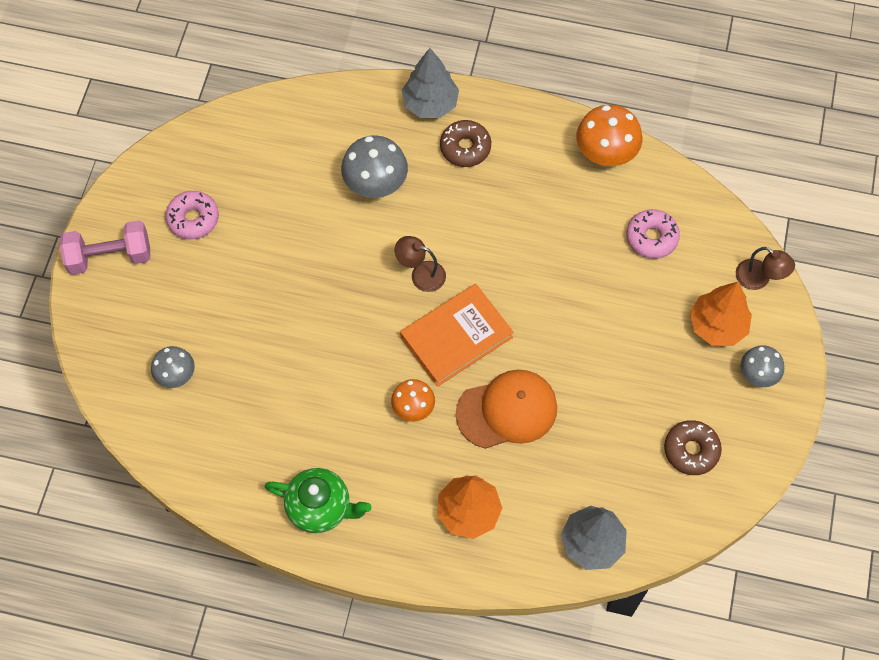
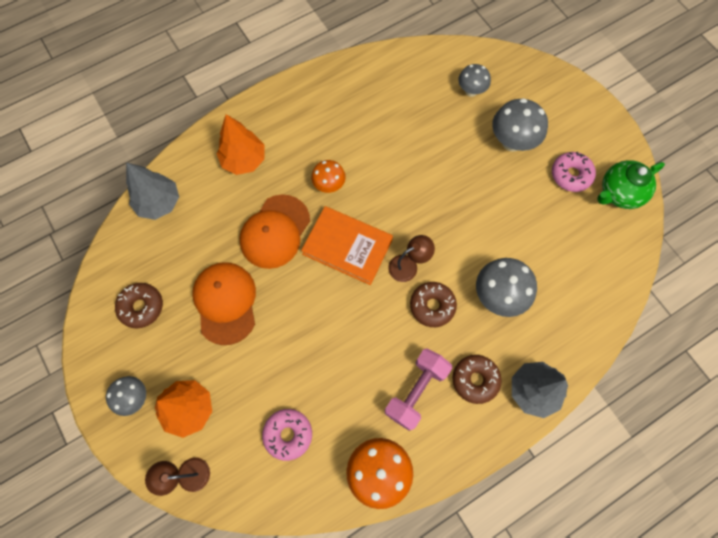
camera: 135 degrees right, 5 degrees up
(110, 256) = (583, 115): pink dumbbell -> pink dumbbell (416, 391)
(204, 293) = (512, 142): none -> grey mushroom
(320, 507) = (324, 97): green teapot -> green teapot (619, 193)
(438, 226) = (432, 306): none -> brown donut
(456, 337) = (347, 247): orange book -> orange book turned 75 degrees counterclockwise
(611, 386) = (225, 303): none -> orange cap

